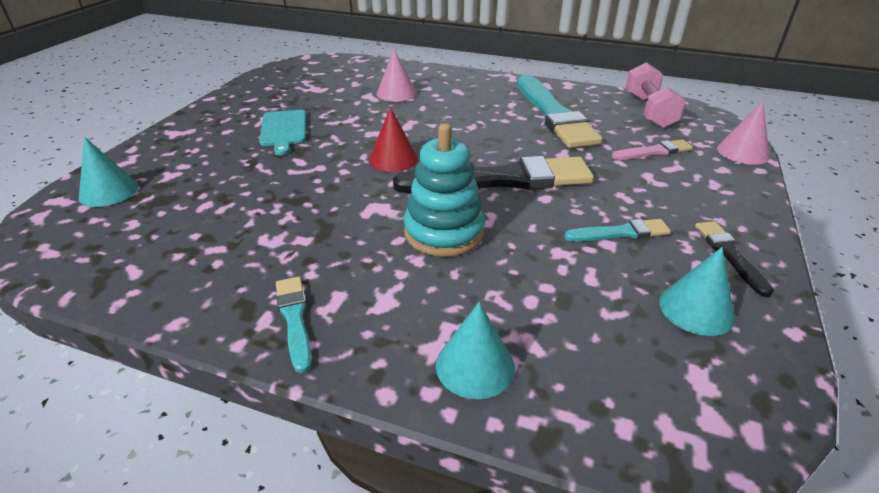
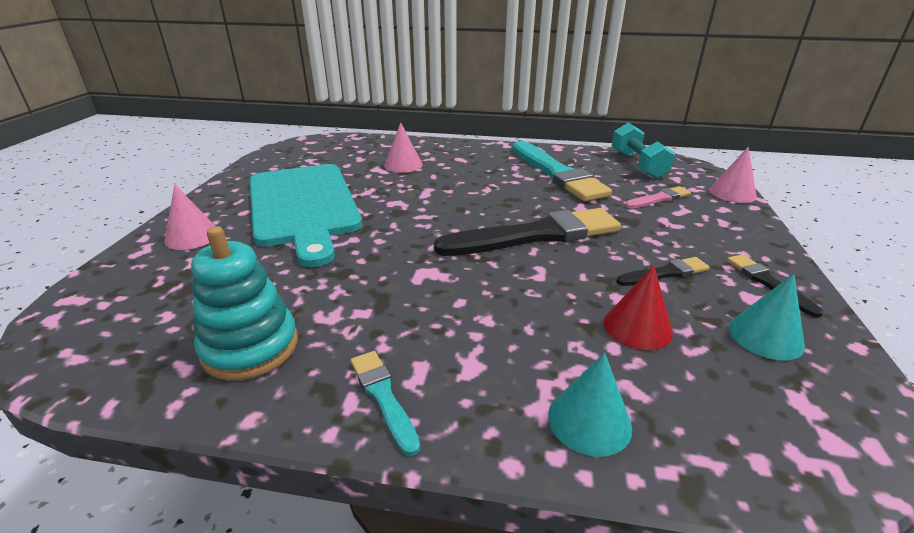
camera: 10 degrees left, 5 degrees down
(109, 191) = (129, 284): turquoise cone -> none
(174, 151) = (192, 236): none -> pink cone
(283, 130) = (303, 206): turquoise cutting board -> turquoise cutting board, size x2.20
(393, 159) = (424, 225): red cone -> red cone (637, 327)
(444, 232) = (502, 290): turquoise stacking toy -> turquoise stacking toy (250, 347)
(620, 233) = (665, 273): turquoise brush -> black brush
(649, 111) = (638, 164): pink dumbbell -> turquoise dumbbell

